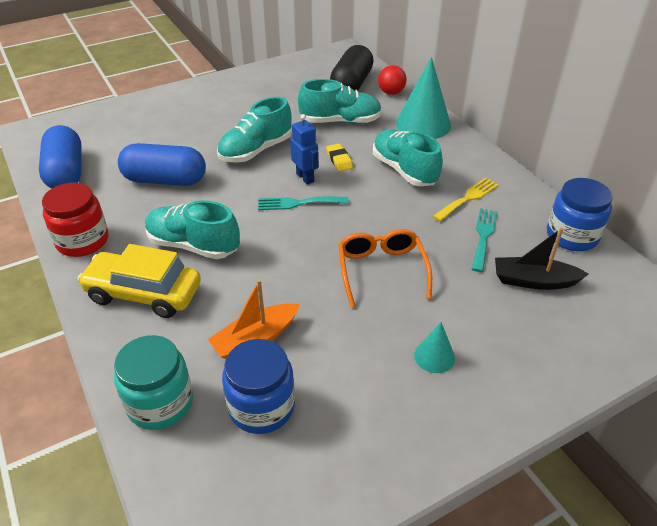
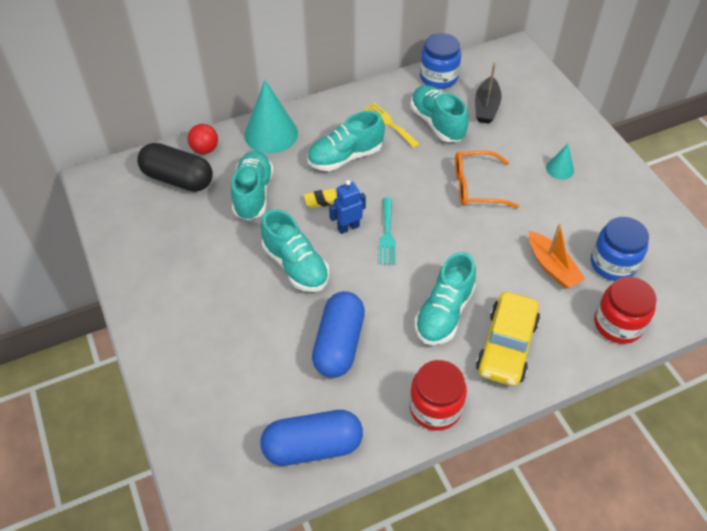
camera: 85 degrees left, 10 degrees up
(160, 403) = (618, 324): turquoise jar -> red jar
(483, 236) = (437, 123): turquoise fork -> turquoise shoe

